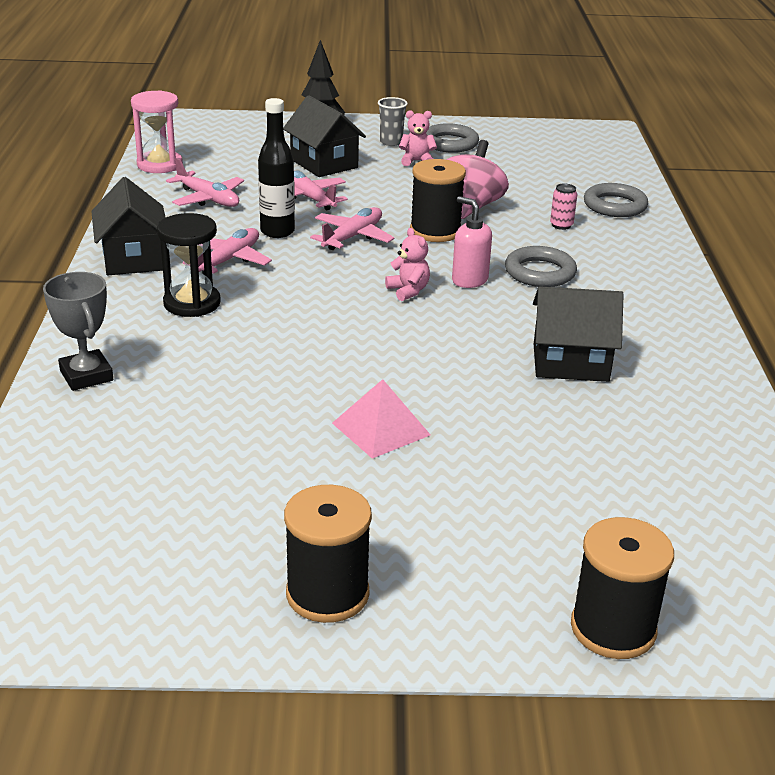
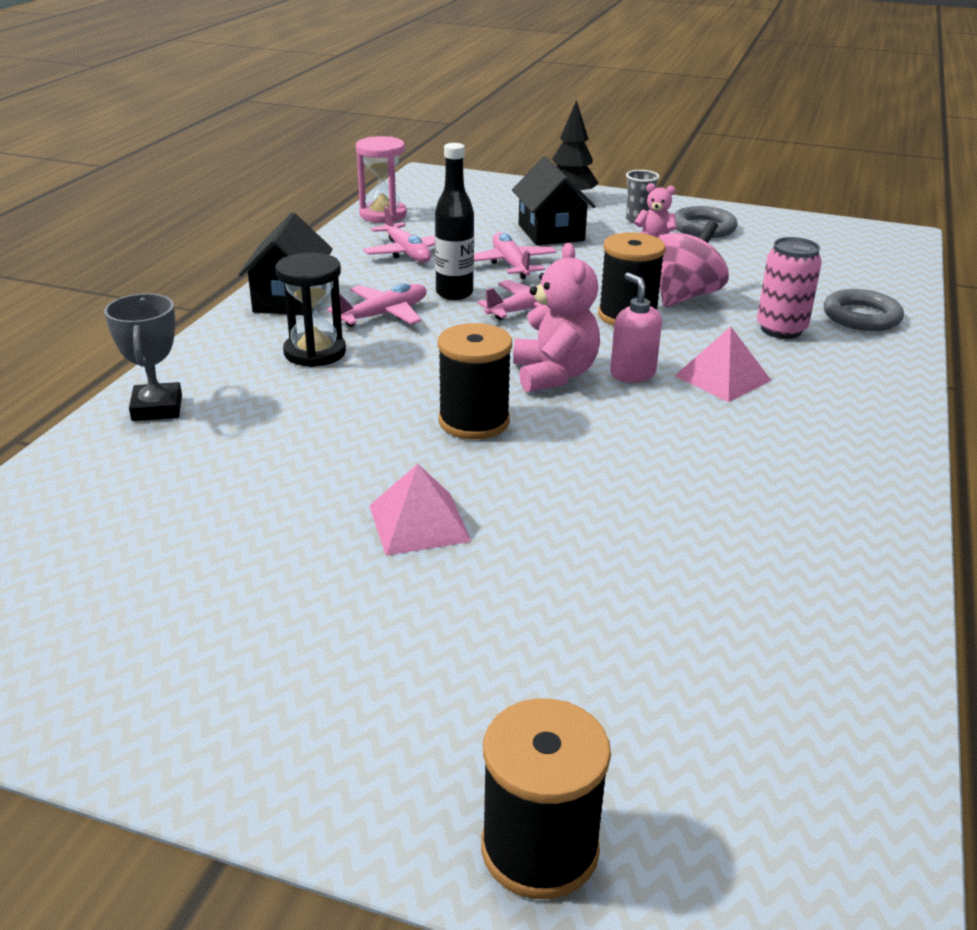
camera: 20 degrees right, 0 degrees up
(327, 594) = (222, 707): black spool -> black spool (474, 421)
(408, 291) = (554, 375): pink teddy bear -> pink teddy bear, size x1.76
(540, 272) = (722, 378): grey ring -> pink pyramid
(561, 225) = (781, 329): pink can -> pink can, size x1.82
(570, 362) = (696, 487): black house -> none

